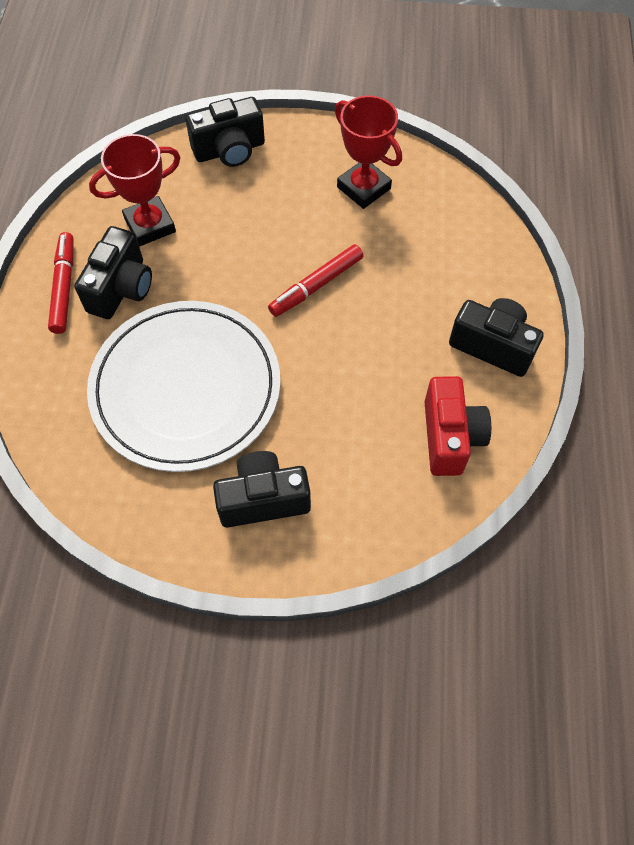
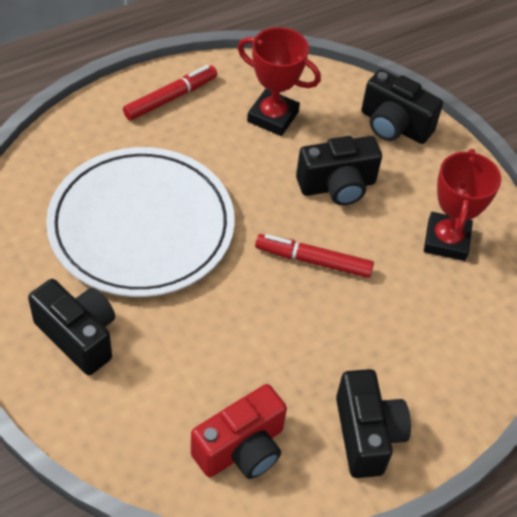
camera: 50 degrees right, 10 degrees down
(121, 288) = (199, 133): black camera -> black camera (337, 186)

